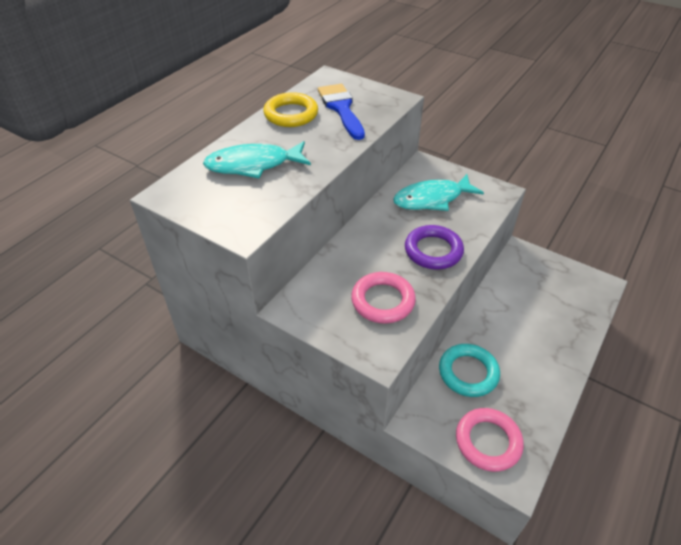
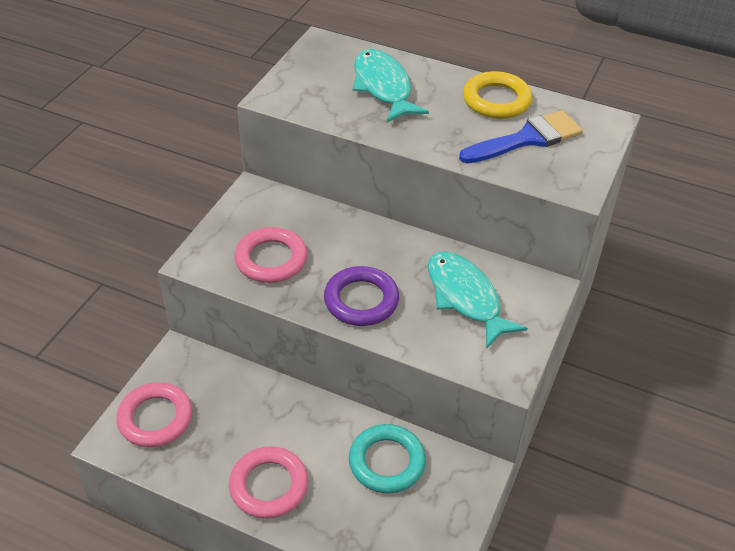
camera: 80 degrees right, 0 degrees up
(468, 373) = (246, 401): turquoise ring -> turquoise ring (387, 462)
(545, 363) = (269, 485): none -> pink ring

